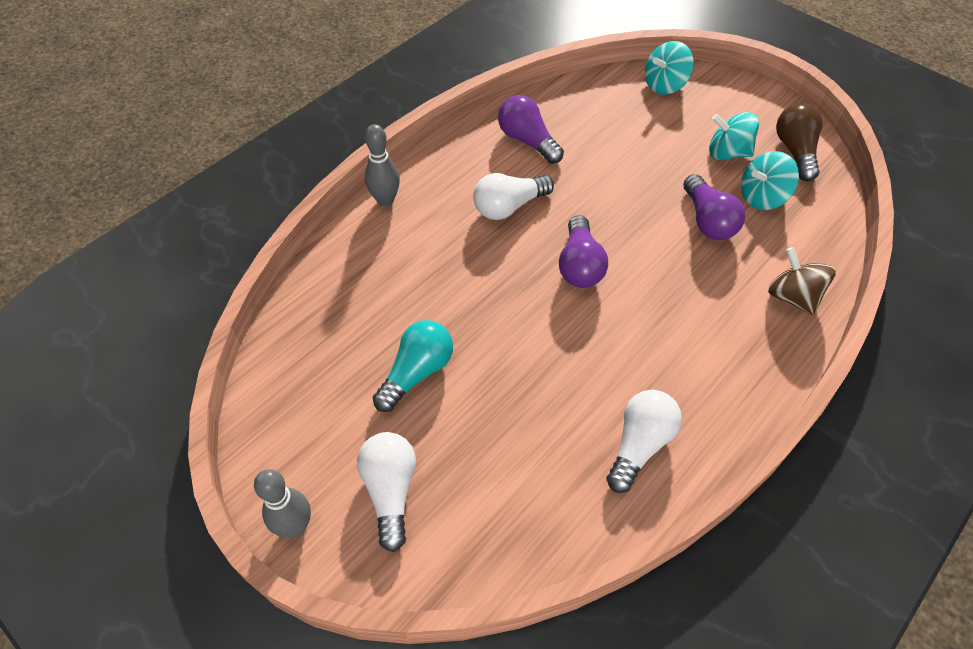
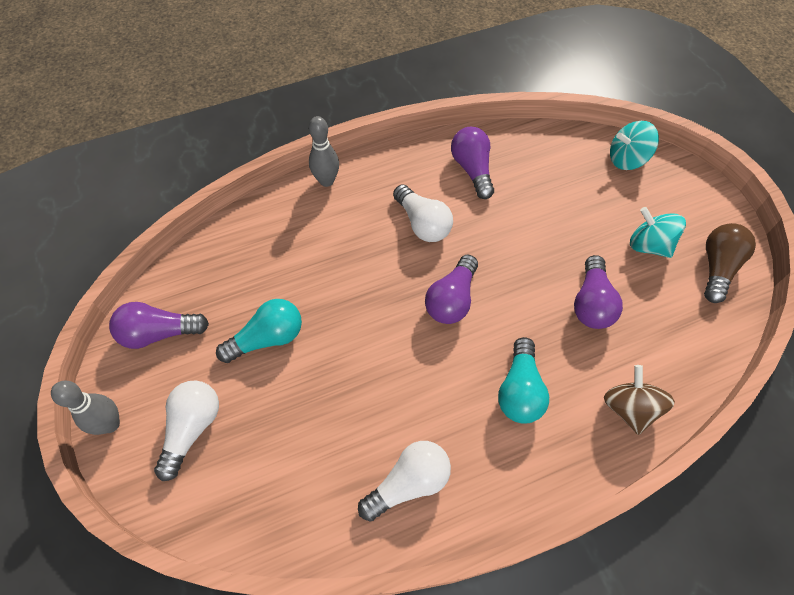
camera: 25 degrees right, 5 degrees up
(293, 414) = (159, 333): none -> purple light bulb
(509, 206) = (422, 223): white light bulb -> white light bulb turned 120 degrees counterclockwise
(690, 320) = (519, 390): none -> turquoise light bulb
(762, 197) = (657, 300): turquoise spinning top -> none

